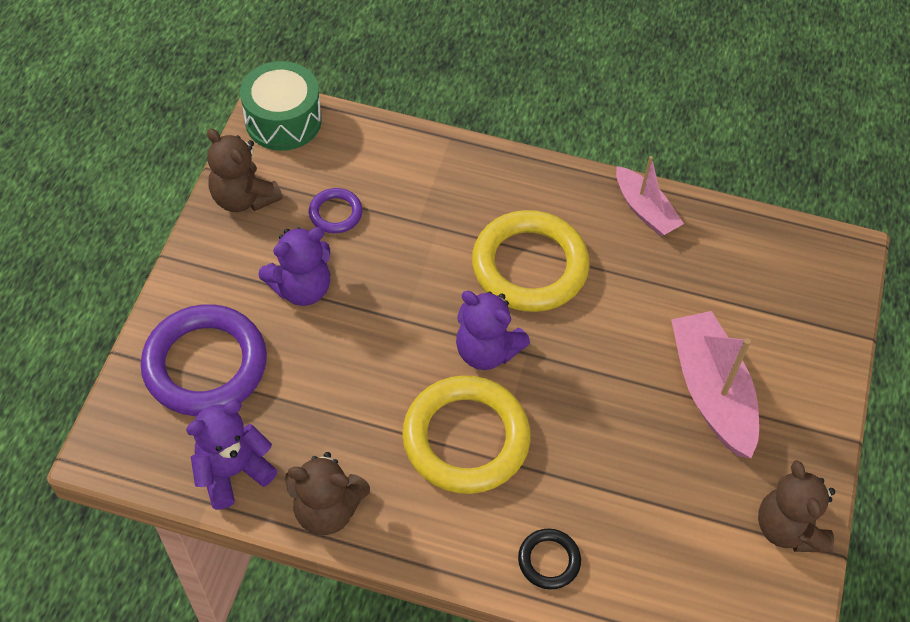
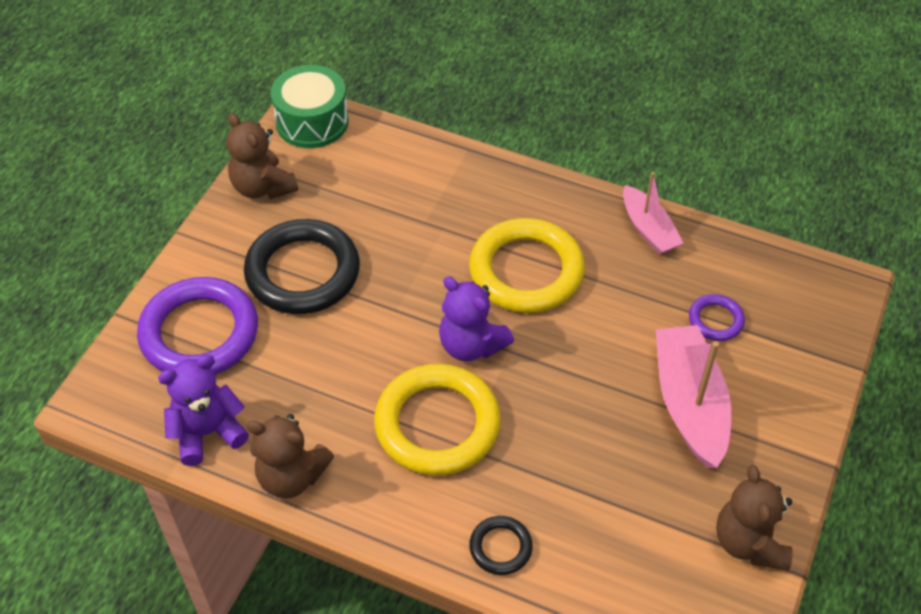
camera: 10 degrees right, 5 degrees down
(301, 288) = (303, 272): purple teddy bear -> black ring
(335, 213) = (347, 208): purple ring -> purple ring (715, 320)

